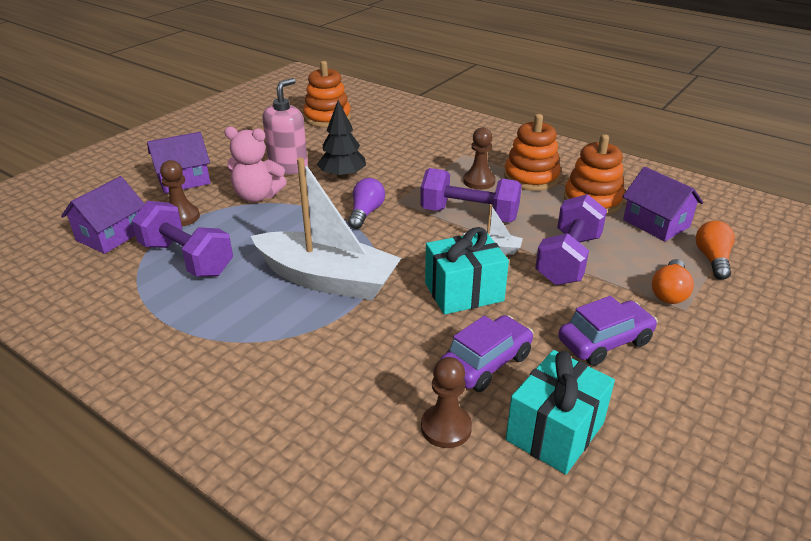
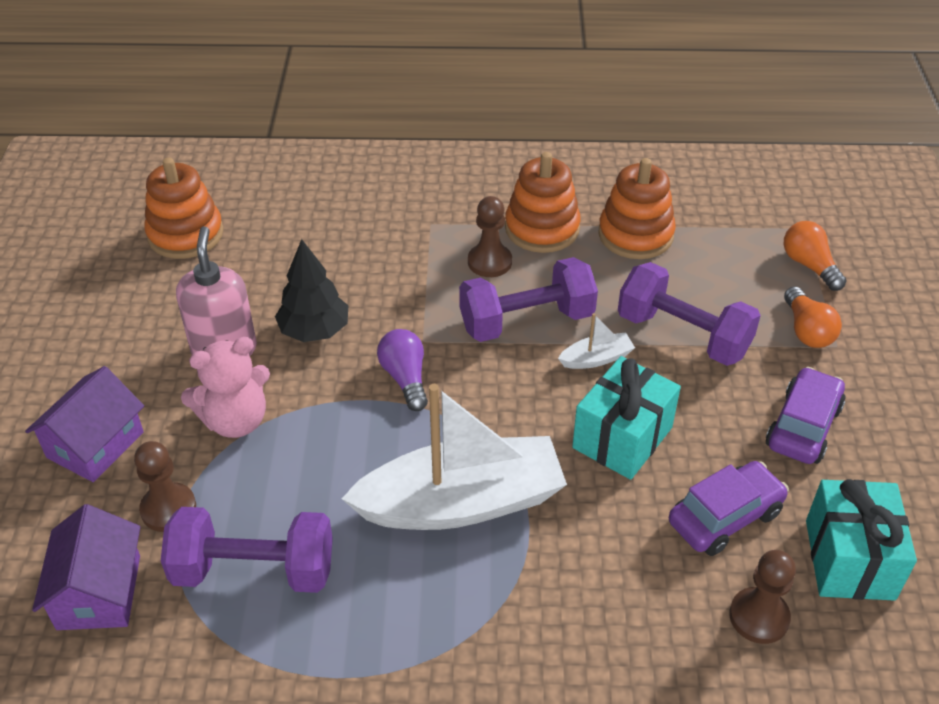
camera: 35 degrees left, 10 degrees up
(486, 363) = (725, 517): purple car -> purple car turned 45 degrees clockwise
(568, 259) = (683, 335): purple dumbbell -> purple dumbbell turned 45 degrees counterclockwise
(656, 223) = (722, 239): purple house -> none

